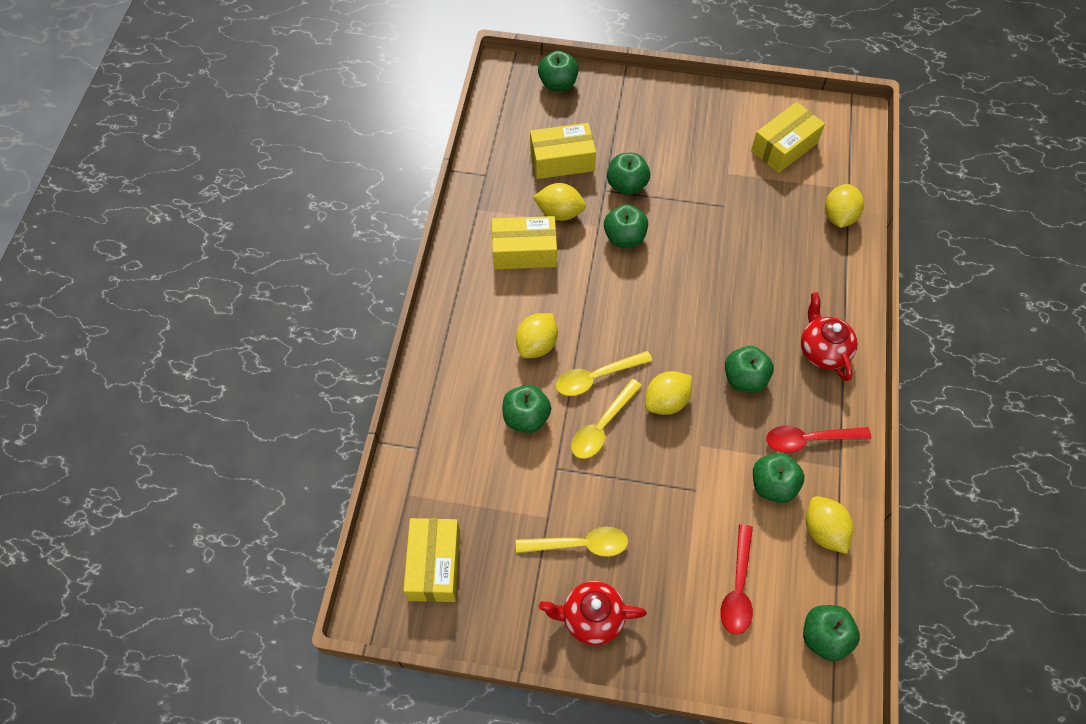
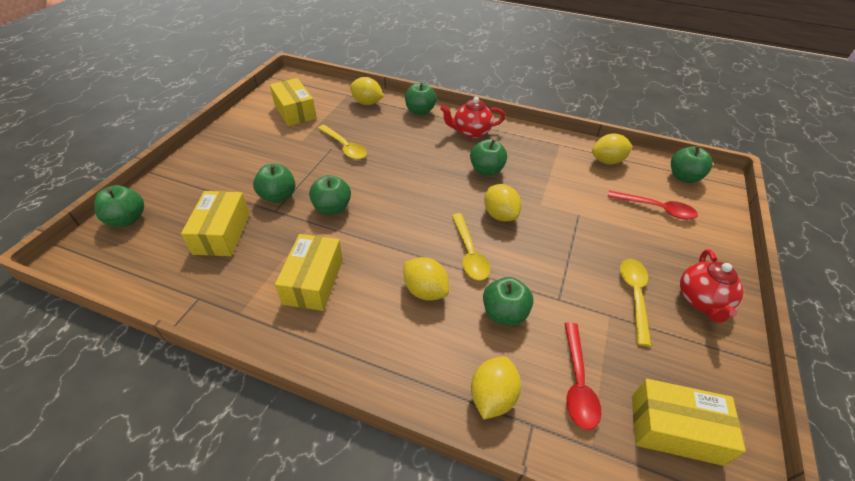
camera: 80 degrees left, 15 degrees down
(559, 213) = (282, 246): yellow lemon -> yellow lemon (492, 396)
(602, 426) = (519, 259): yellow spoon -> yellow spoon (345, 147)
(773, 485) = (574, 175): green apple -> green apple (420, 111)
(809, 440) = (539, 152): red spoon -> red spoon (577, 382)

